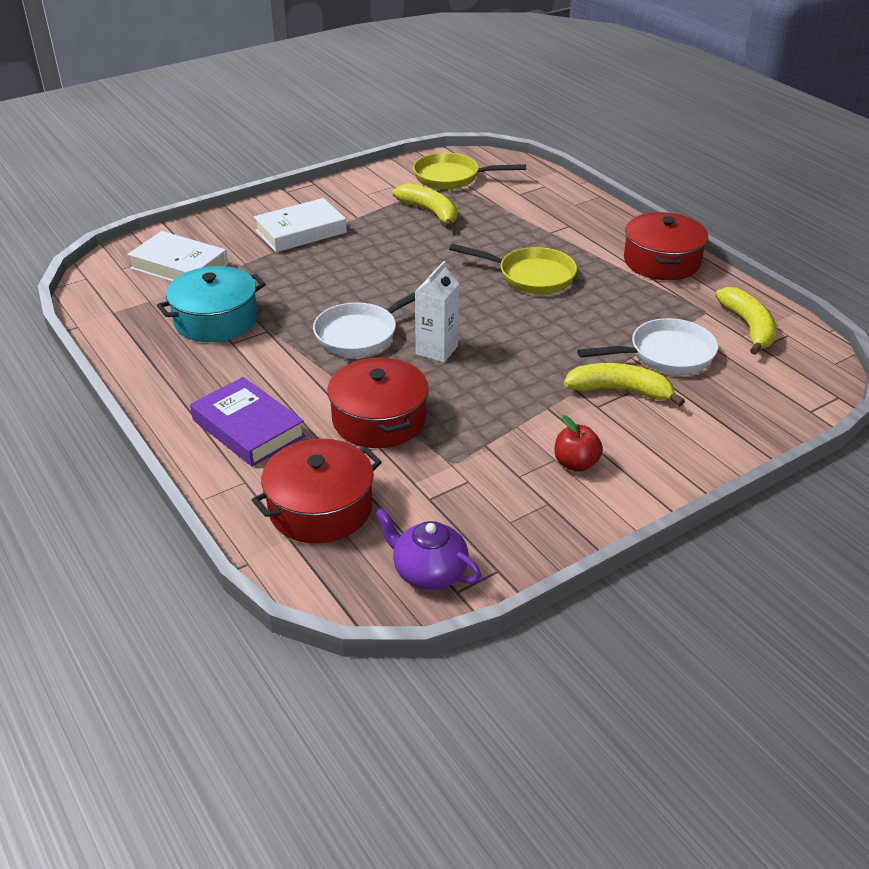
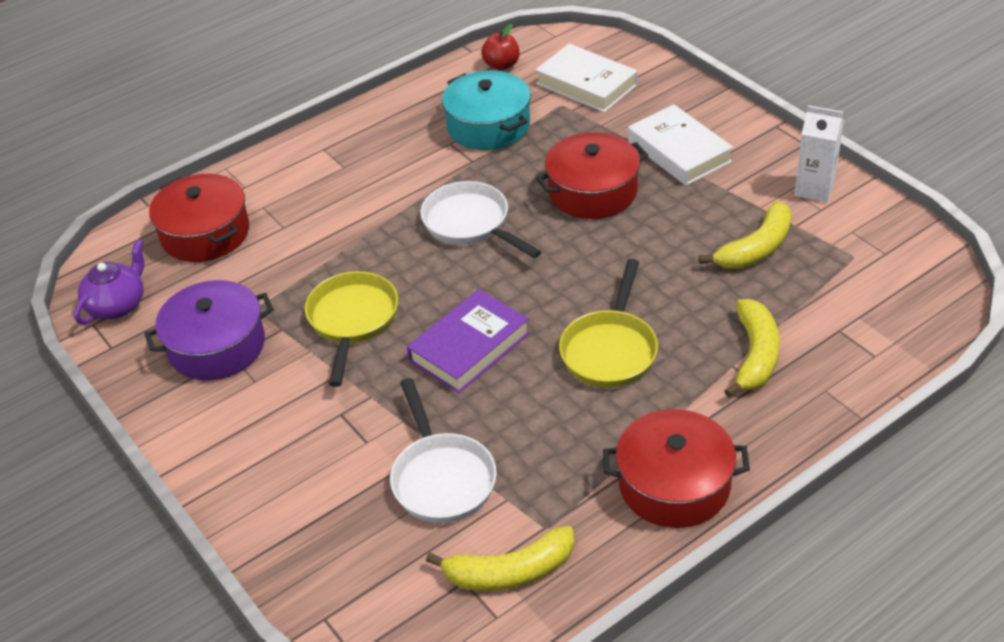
camera: 90 degrees right, 5 degrees up
(179, 266) = (586, 84): white book -> white book turned 75 degrees counterclockwise
(248, 428) = (316, 176): purple book -> purple book (469, 347)
(379, 419) = (324, 253): red pot -> red pot (592, 191)
(437, 350) = (443, 281): white carton -> white carton (814, 189)
(452, 177) = (866, 260): yellow pan -> yellow pan (352, 321)
(505, 487) = (217, 346): none -> purple pot
(576, 464) = (246, 396): red apple -> red apple (501, 65)
(620, 391) = (368, 434): yellow banana -> yellow banana (755, 355)

